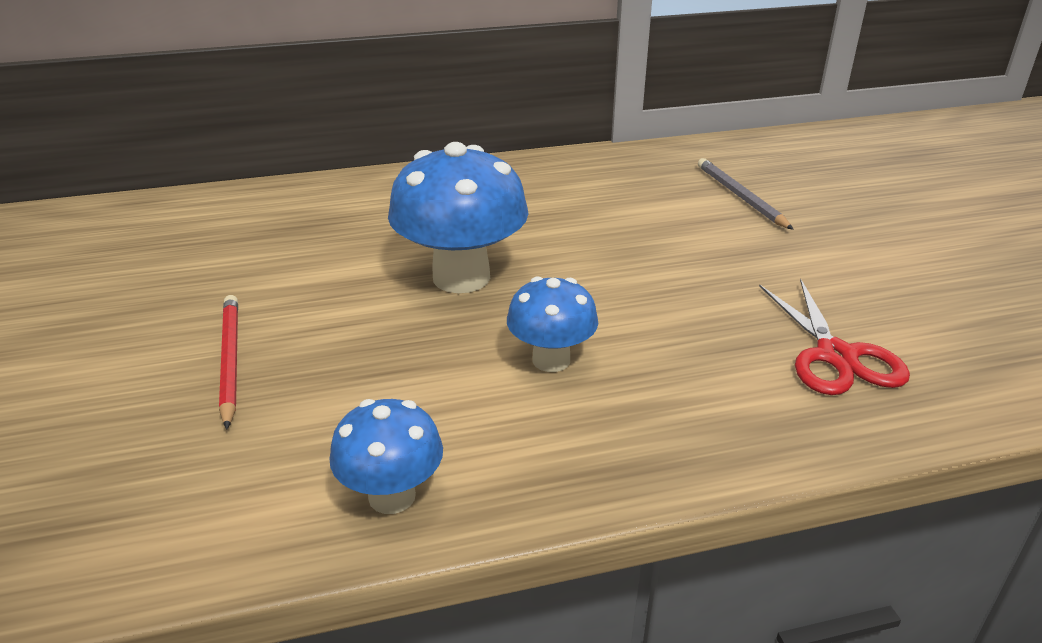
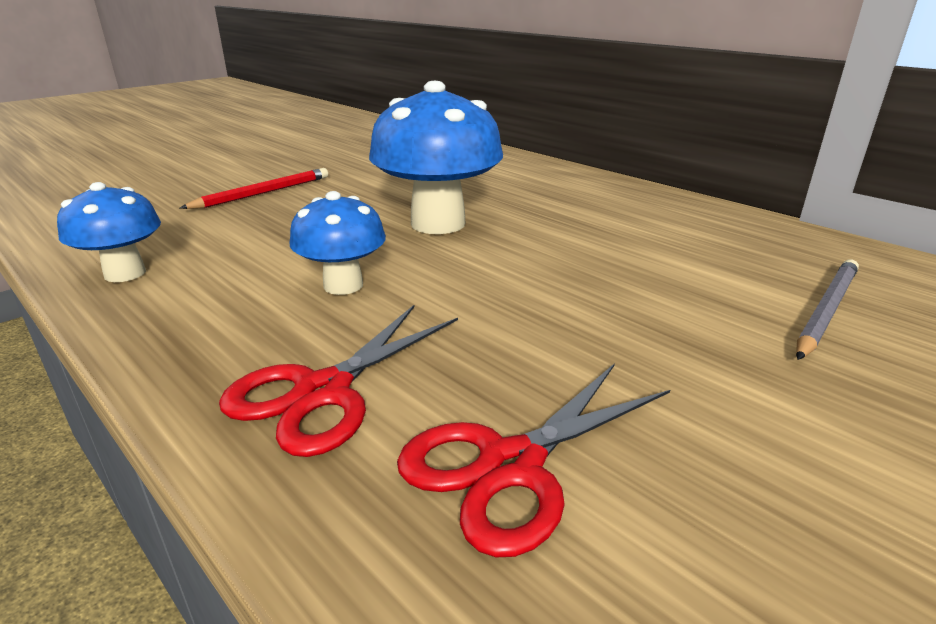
camera: 60 degrees right, 5 degrees down
(720, 406) = (323, 392): none -> red scissors

